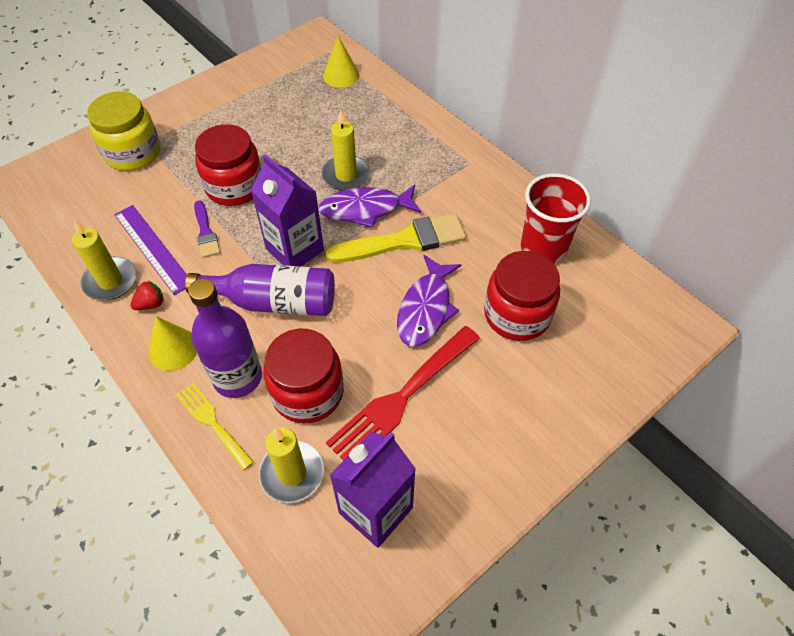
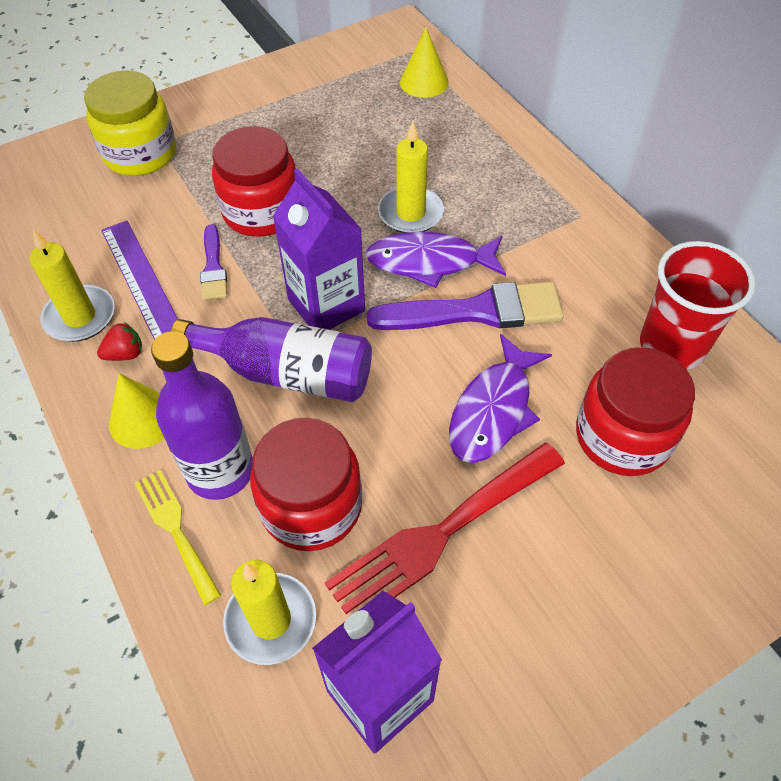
camera: 10 degrees right, 0 degrees up
(404, 241) = (476, 311): yellow brush -> purple brush

